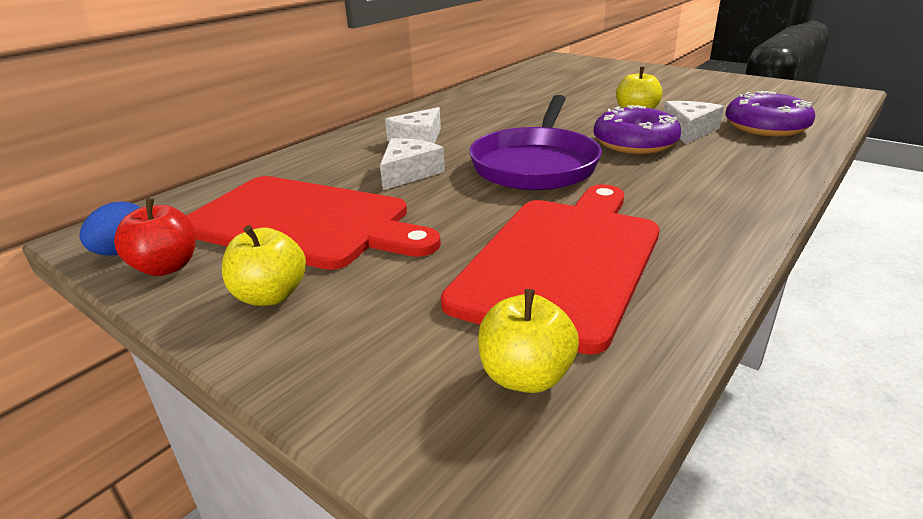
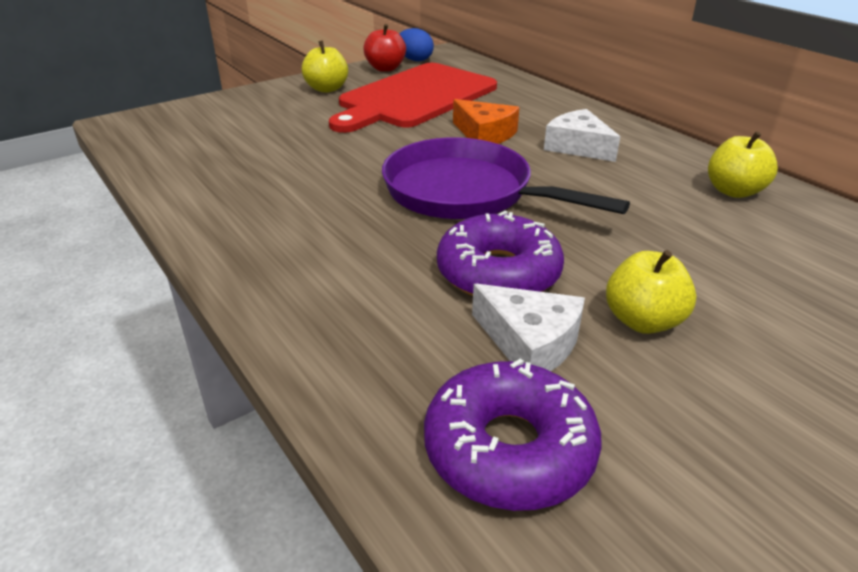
camera: 105 degrees right, 5 degrees up
(408, 173) = (484, 134): white cheese -> orange cheese
(525, 376) = (183, 135): yellow apple -> yellow apple (734, 191)
(562, 261) = (272, 165): red cutting board -> none

